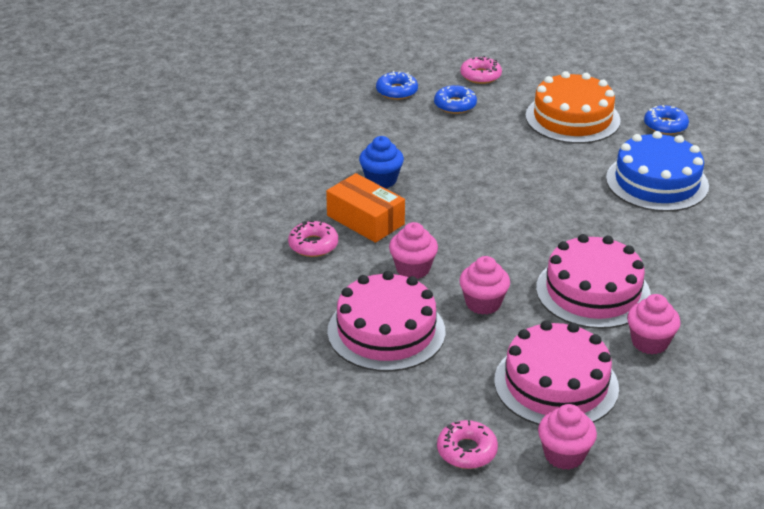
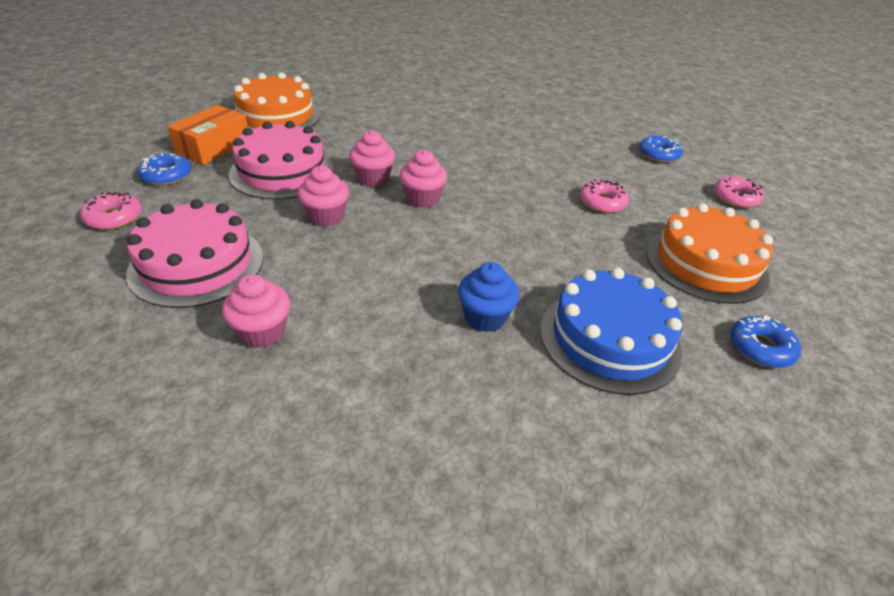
camera: 75 degrees right, 5 degrees up
(233, 336) = (276, 116): none -> orange cake
(313, 245) = (395, 135): pink donut -> pink donut (602, 203)
(365, 220) = (439, 153): orange box -> orange box (213, 147)
(381, 180) = (504, 156): blue cupcake -> blue cupcake (485, 317)
(455, 105) = (662, 186): blue donut -> blue donut (166, 176)
(564, 455) = (87, 272): pink cupcake -> pink cupcake (422, 199)
(593, 291) = (355, 286): pink cake -> none

